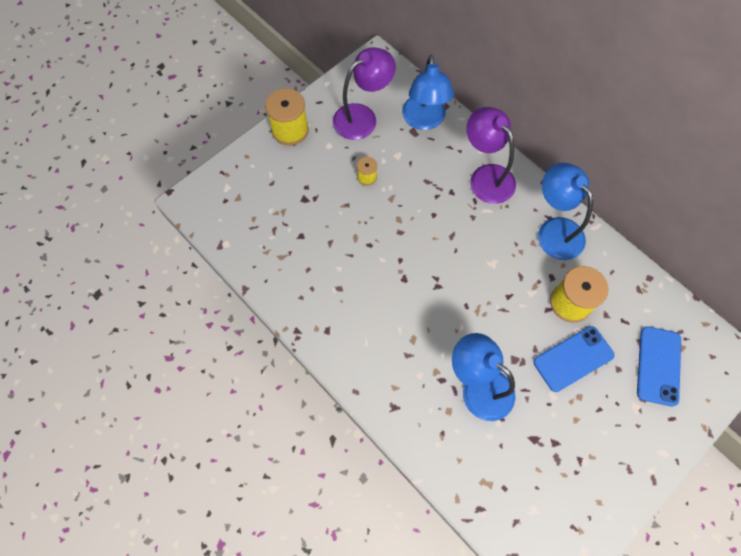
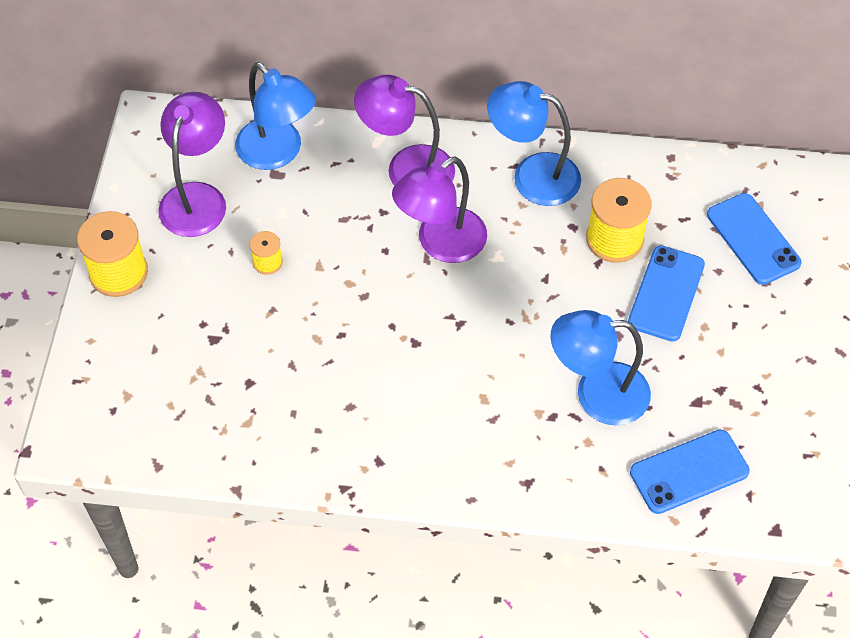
camera: 40 degrees left, 10 degrees down
(467, 233) = (441, 244): none -> purple lamp
(491, 477) = (689, 472): none -> blue phone

